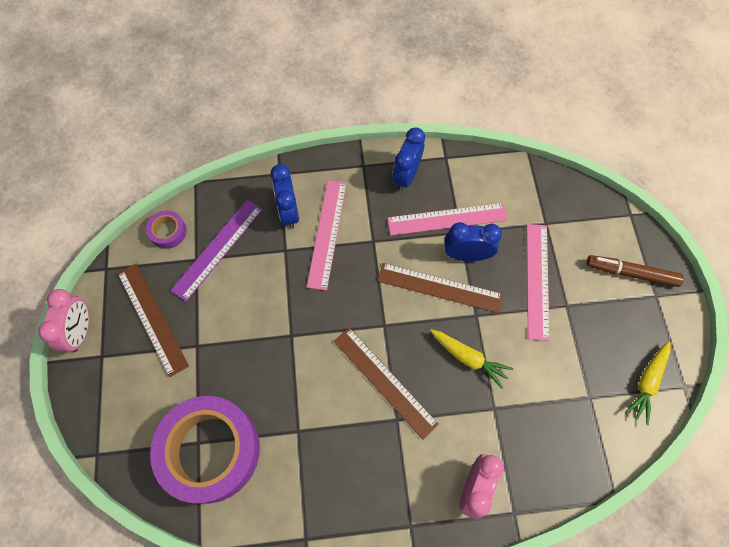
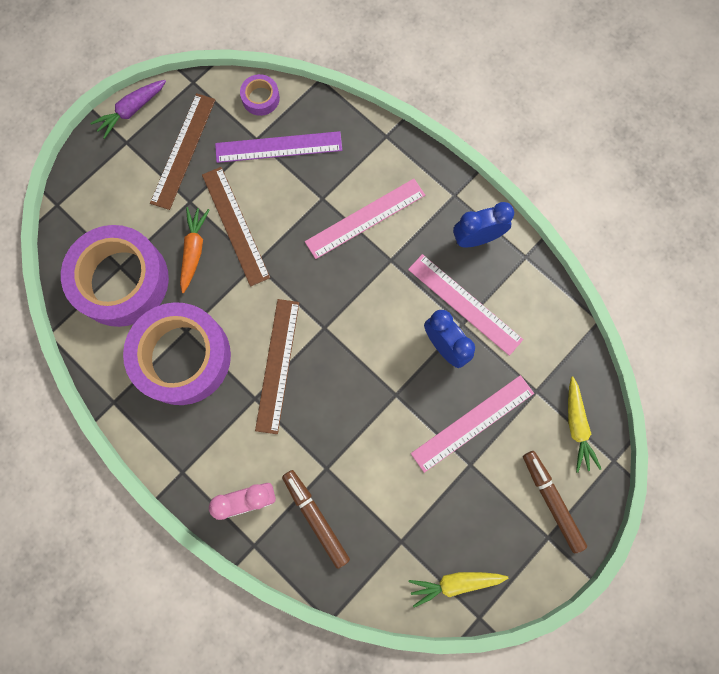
camera: 50 degrees right, 10 degrees up
(81, 331) = (132, 110): pink clock -> purple carrot
(239, 373) = (194, 250): none -> orange carrot
(289, 212) = (358, 172): blue clock -> none
(316, 450) = (182, 357): none -> purple tape
(439, 287) = (395, 346): brown ruler -> brown ruler (235, 225)
(468, 358) = (352, 417): yellow carrot -> yellow carrot (576, 426)
(526, 446) = (316, 517): none -> brown marker

